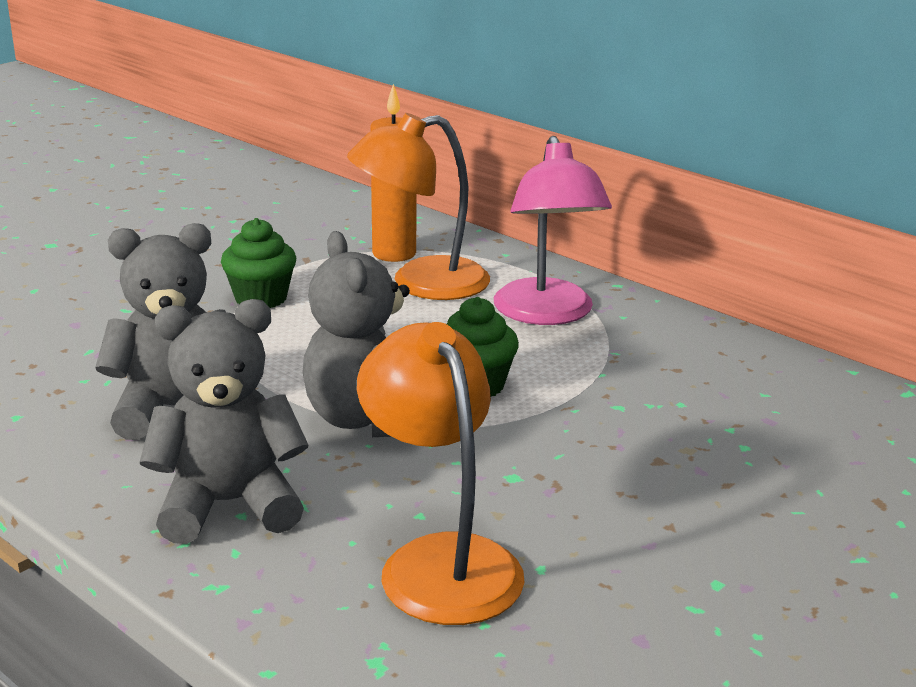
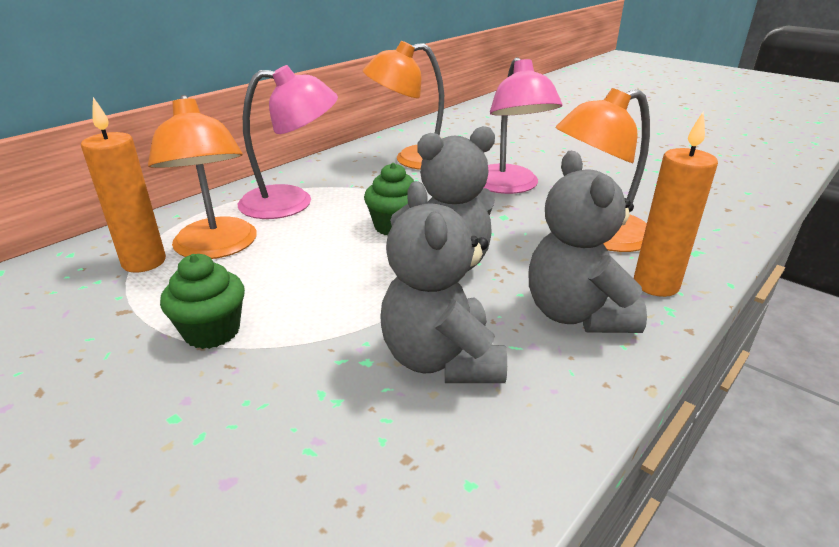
camera: 90 degrees left, 5 degrees up
(281, 588) = (655, 285): none -> orange candle
(636, 493) = (509, 186): none -> pink lamp
(739, 402) = (413, 160): none -> orange lamp

